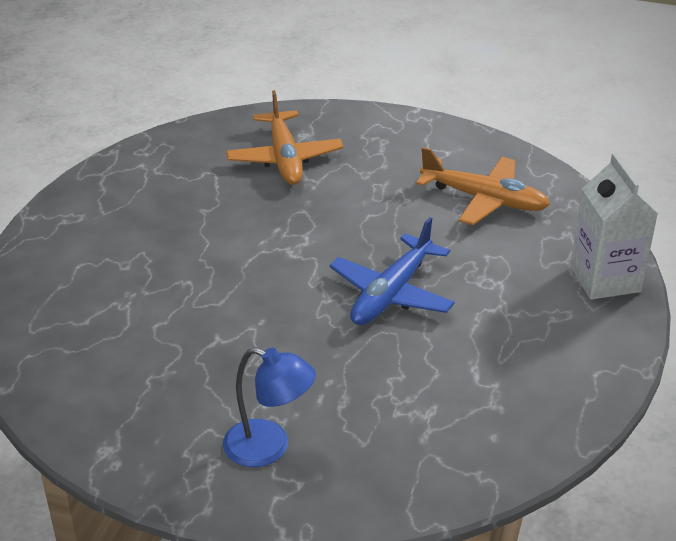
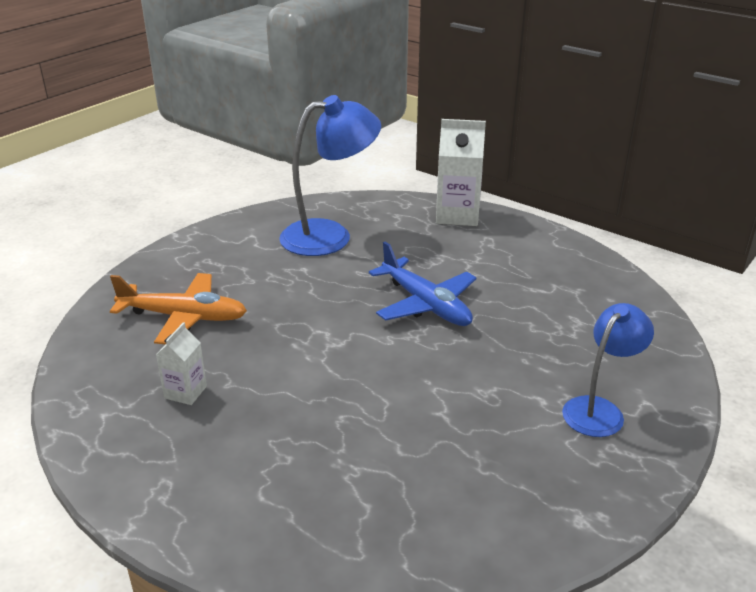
camera: 70 degrees left, 5 degrees down
(184, 192) = (185, 392): none -> white carton
(484, 199) = (330, 235): orange plane -> blue lamp

